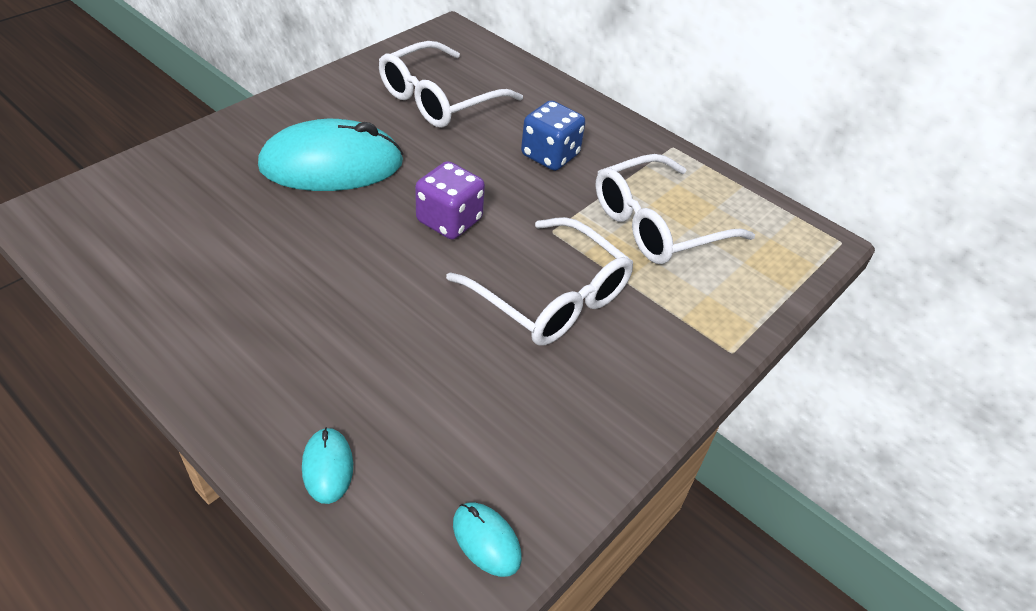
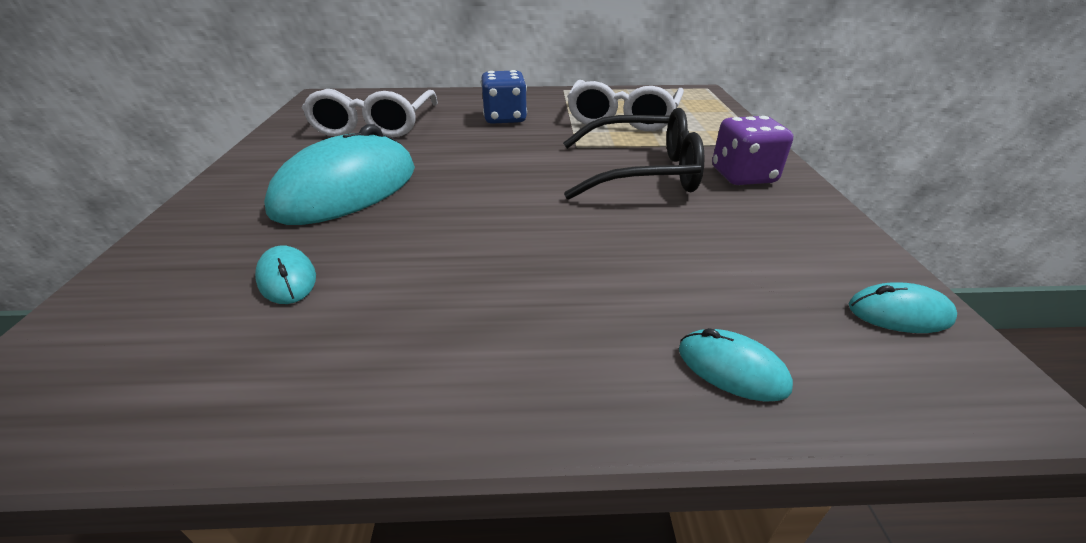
camera: 40 degrees left, 10 degrees down
(217, 221) = (287, 279): none -> turquoise mouse
(449, 221) = (504, 173): purple dice -> purple dice (743, 176)
(550, 296) = (640, 172): white glasses -> black glasses

